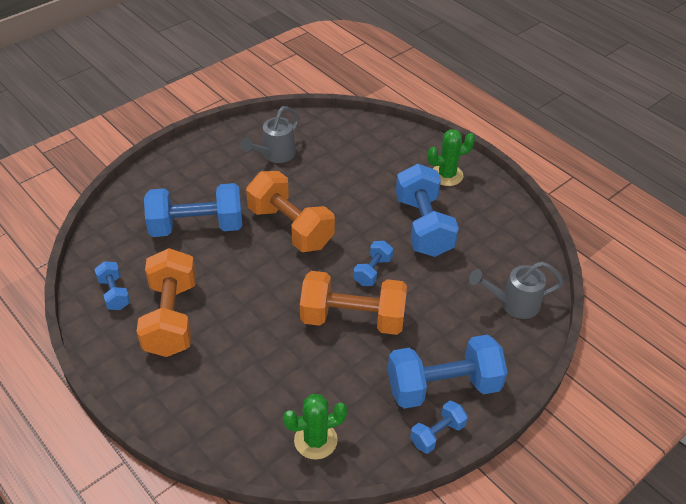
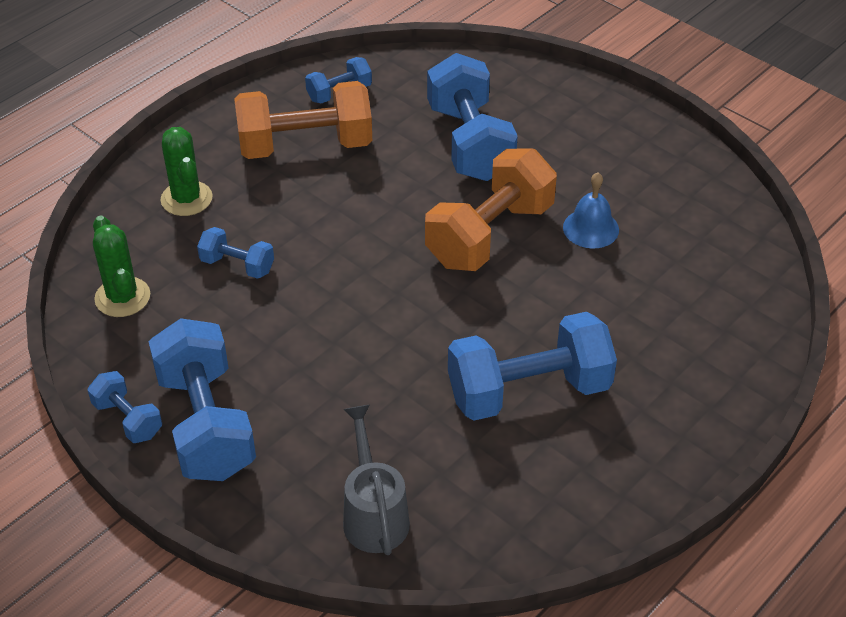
camera: 85 degrees right, 0 degrees up
(275, 155) = (647, 200): grey watering can -> none
(294, 182) = (590, 228): none -> blue bell
(352, 319) = (321, 317): orange dumbbell -> none
(372, 271) = (417, 333): blue dumbbell -> blue dumbbell (237, 265)
(446, 175) = (667, 420): green cactus -> green cactus (186, 199)

